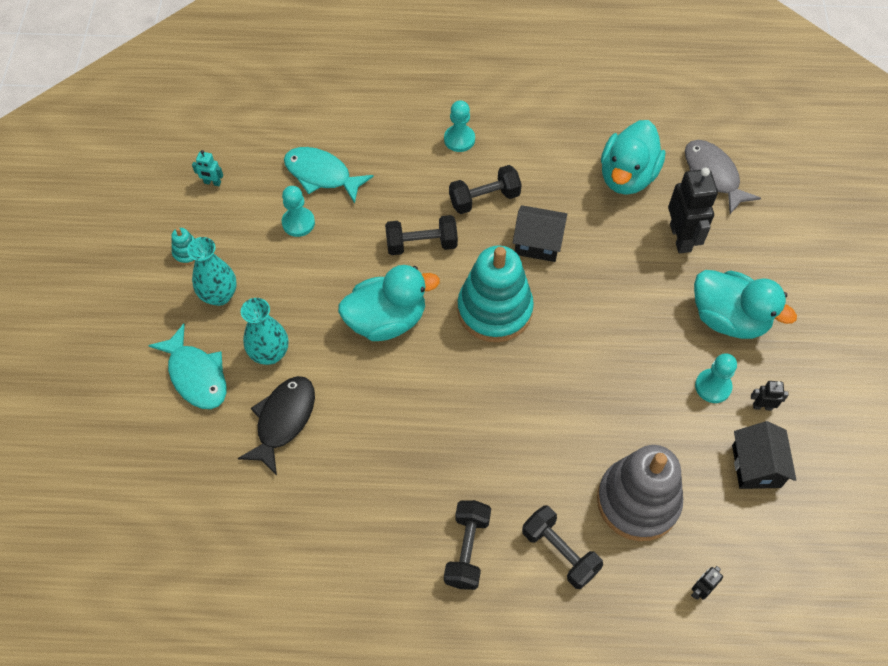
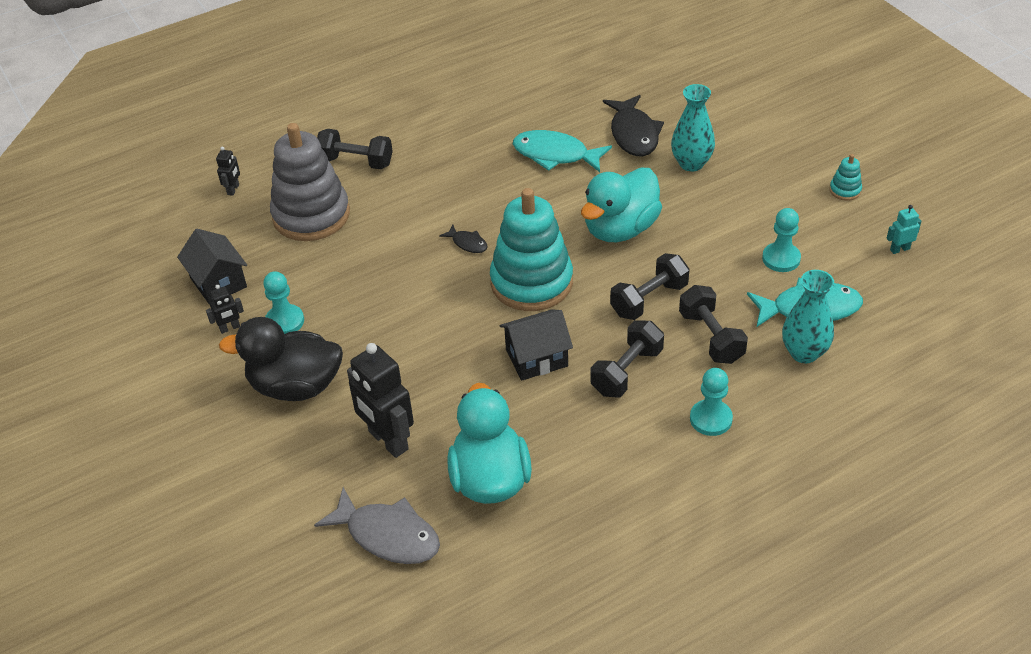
camera: 150 degrees right, 15 degrees down
(196, 375) = (731, 126): turquoise fish -> turquoise fish (555, 155)
(219, 295) = (779, 177): turquoise vase -> turquoise vase (804, 353)
(467, 550) = (427, 133): black dumbbell -> black dumbbell (711, 337)
(518, 380) = (467, 243): none -> black fish
(728, 318) = (295, 386): turquoise duck -> black duck

